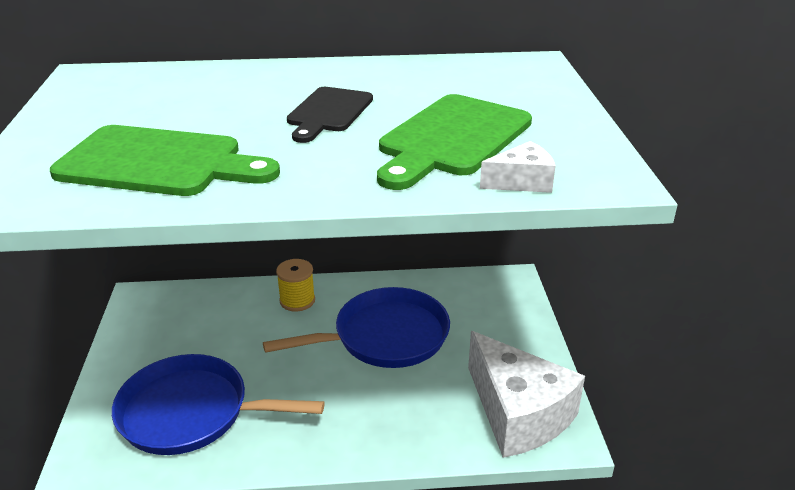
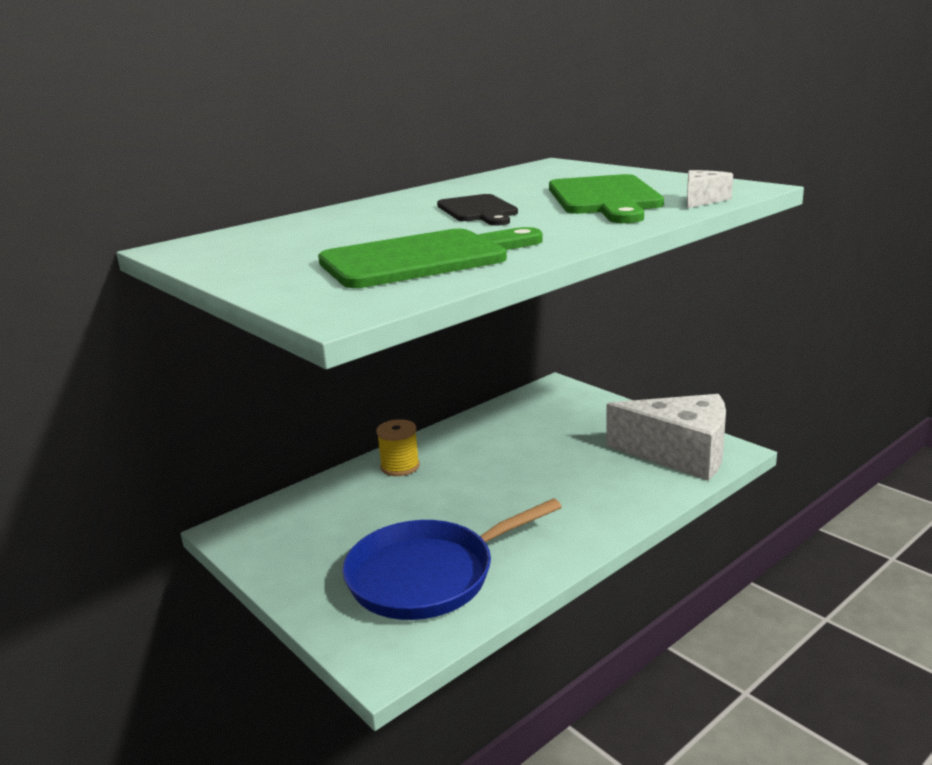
camera: 35 degrees left, 10 degrees down
(385, 336) = (514, 456): blue pan -> none

